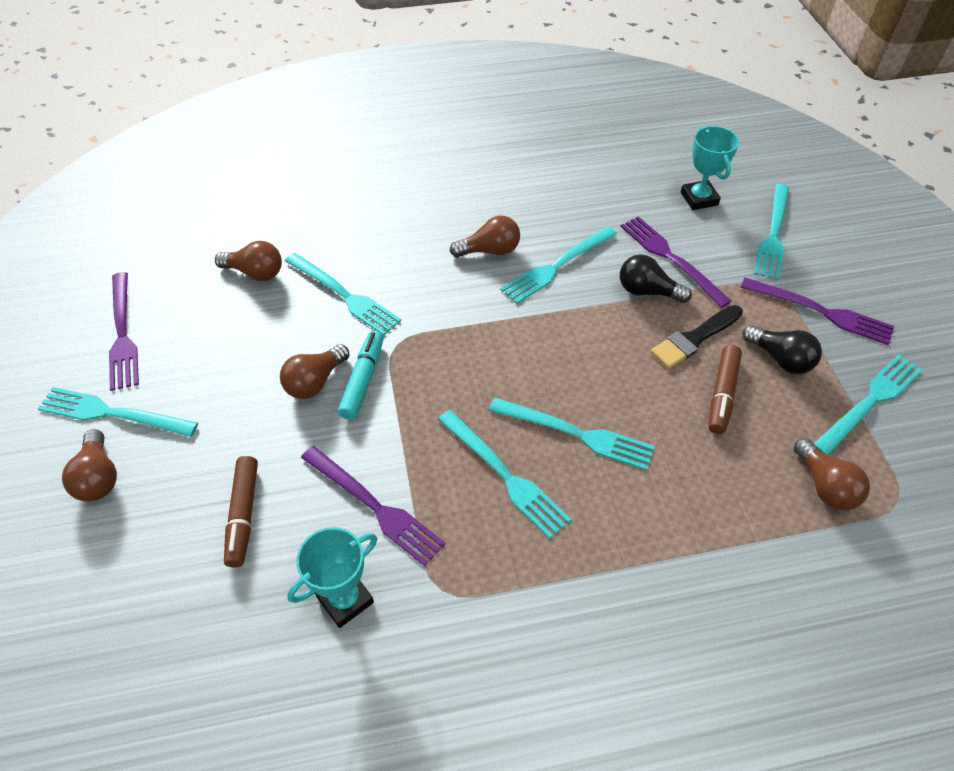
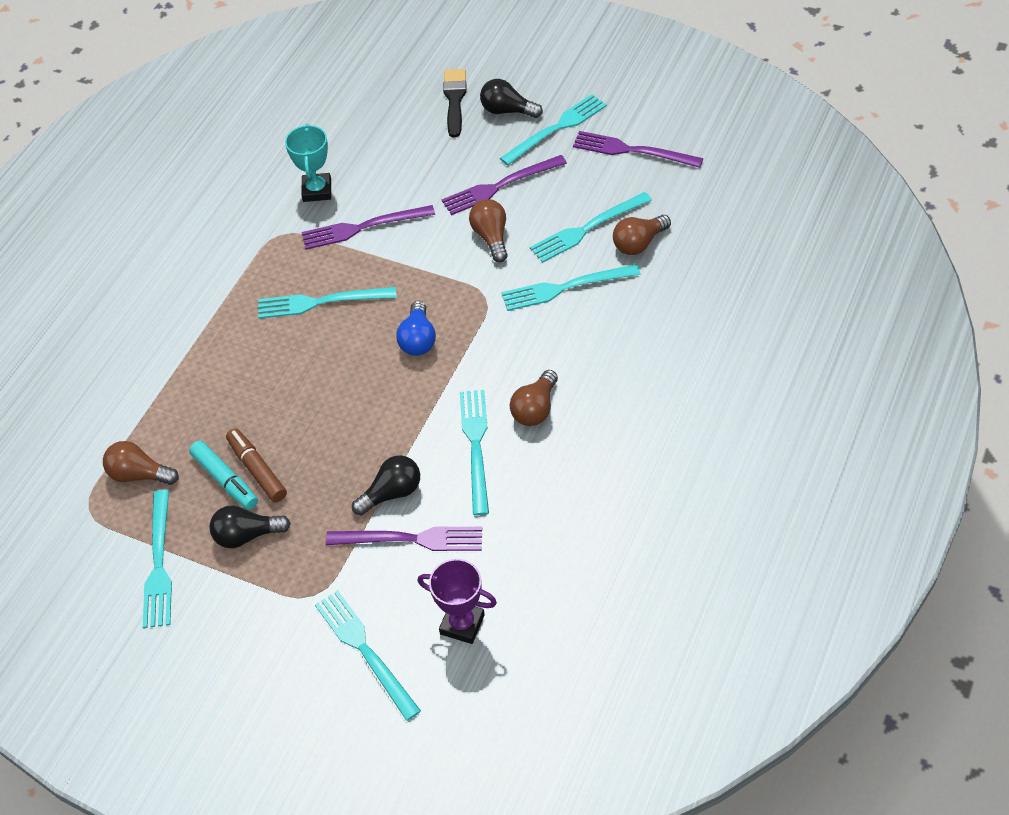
camera: 130 degrees right, 0 degrees up
(98, 477) = (507, 111): brown light bulb -> black light bulb
(243, 515) = (416, 166): brown marker -> none
(363, 380) = (469, 264): turquoise marker -> turquoise marker (225, 480)
(485, 365) = (418, 339): none -> blue light bulb
(575, 434) = (313, 359): turquoise fork -> turquoise fork (588, 228)
(694, 338) = (318, 491): black brush -> black brush (455, 100)
(699, 199) = (462, 624): turquoise trophy -> purple trophy
(820, 311) = (257, 607): purple fork -> purple fork (500, 186)

